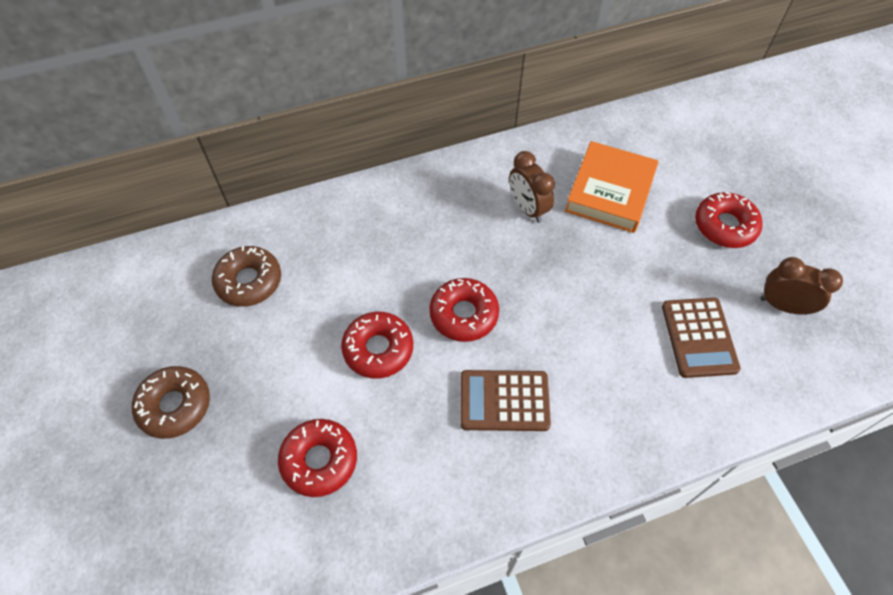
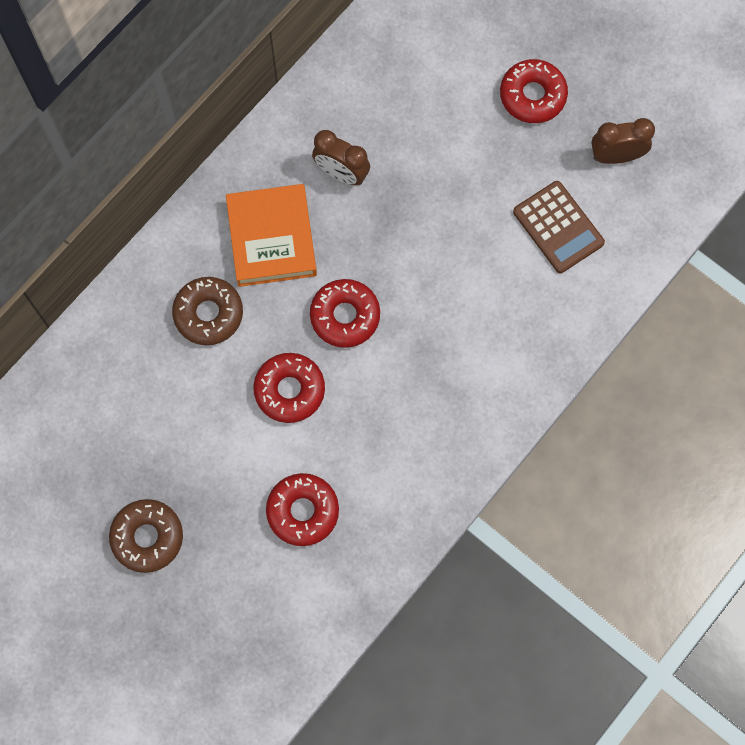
camera: 30 degrees left, 15 degrees up
(249, 281) = (127, 392): brown donut -> brown donut (208, 314)
(504, 401) = (424, 376): brown calculator -> none
(610, 192) = (409, 112): orange book -> orange book (272, 238)

